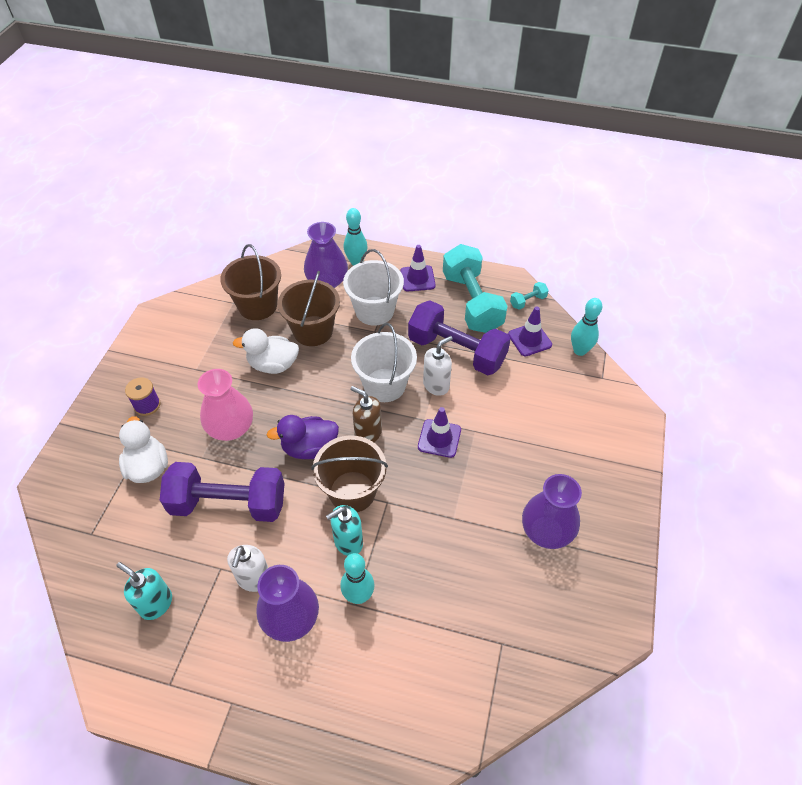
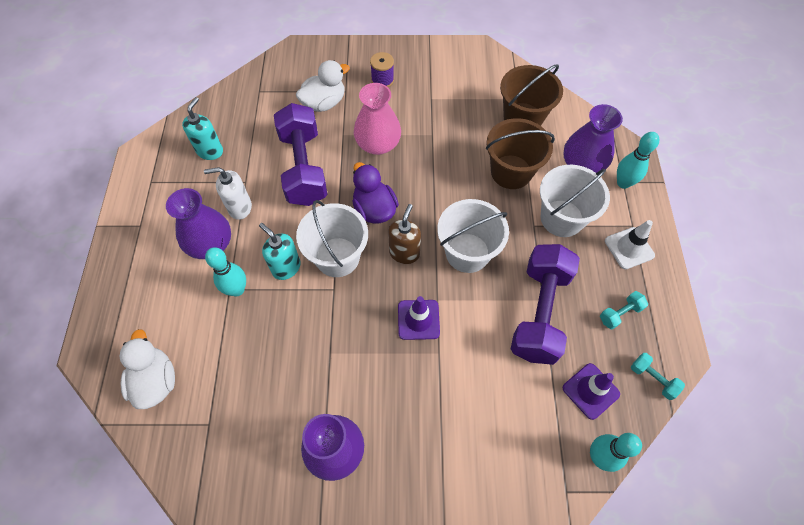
camera: 75 degrees right, 10 degrees up
(273, 365) = (457, 153): white duck -> white duck (156, 381)
(352, 492) = (337, 257): brown bucket -> white bucket
(417, 278) = (629, 248): purple traffic cone -> white traffic cone
(436, 385) = (485, 302): white soap dispenser -> none
(472, 302) = (620, 314): turquoise dumbbell -> turquoise dumbbell, size x0.41

